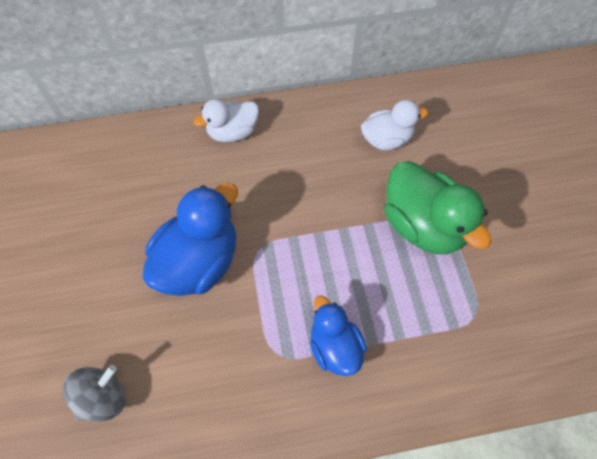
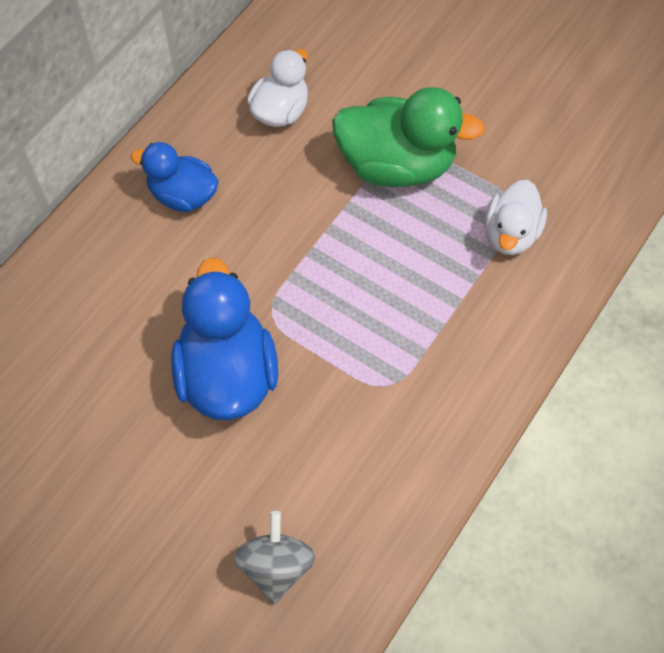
camera: 45 degrees left, 0 degrees up
(232, 132) = (116, 227): white duck -> white duck (511, 234)
(334, 347) = (431, 334): blue duck -> blue duck (183, 196)

